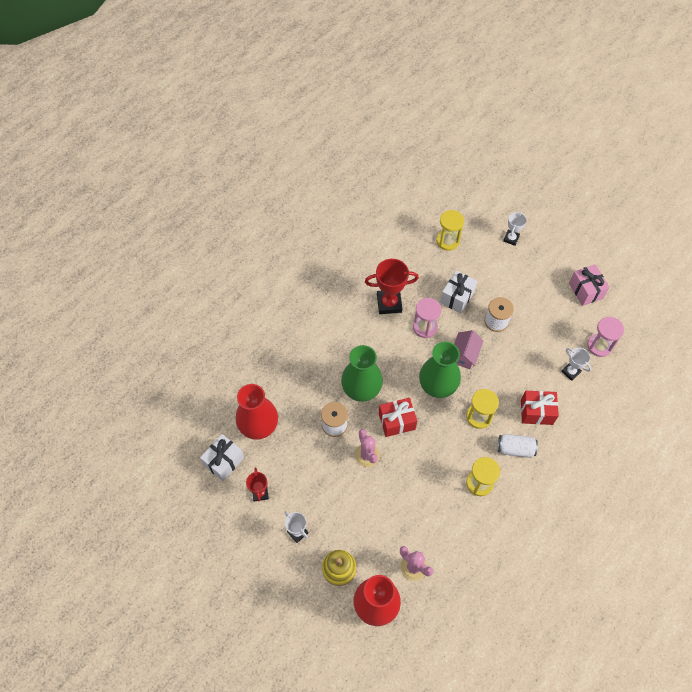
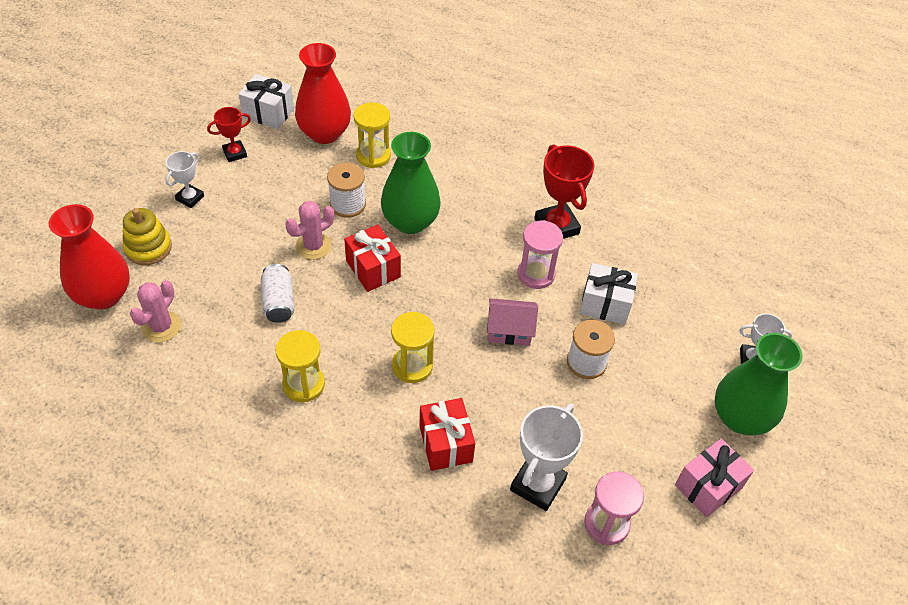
camera: 70 degrees right, 10 degrees down
(437, 385) = (446, 306): green vase -> green vase (740, 417)
(447, 241) = (699, 276): yellow hourglass -> yellow hourglass (373, 156)
(515, 449) = (372, 423): white can -> white can (279, 302)
(570, 372) = (537, 484): white trophy -> white trophy, size x1.71

